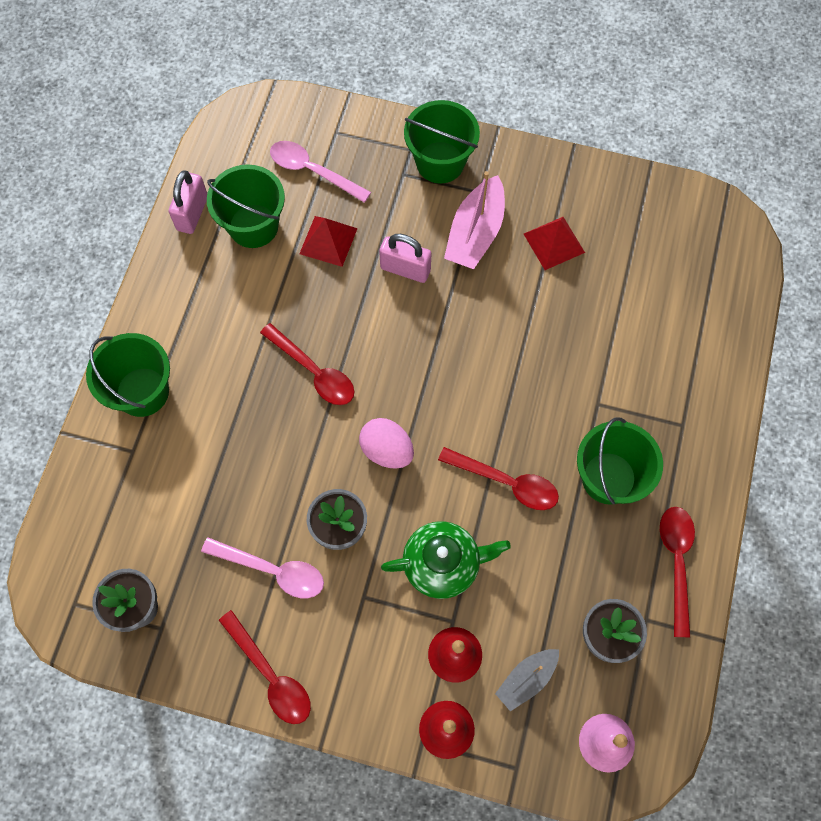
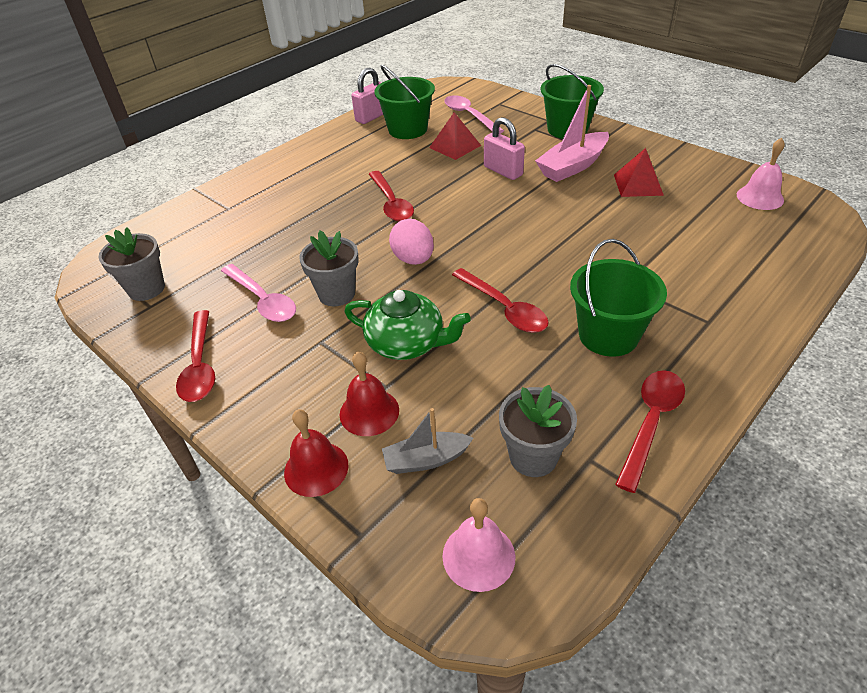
camera: 30 degrees right, 25 degrees down
(142, 392) = (263, 183): green bucket -> none
(675, 222) = (760, 197): none -> pink bell

